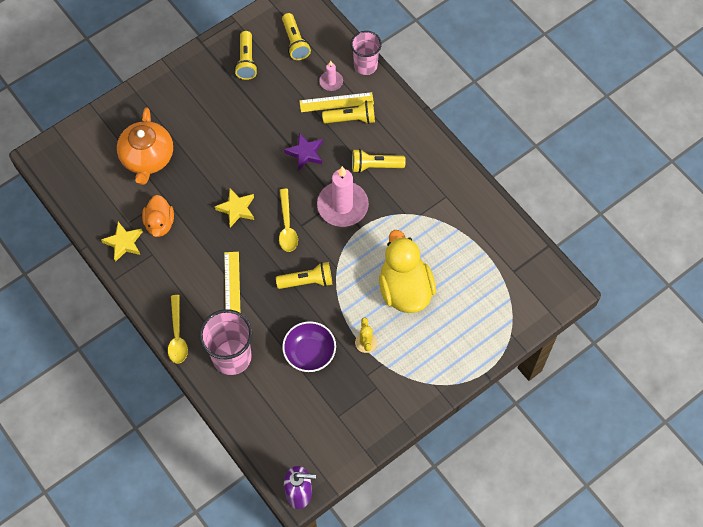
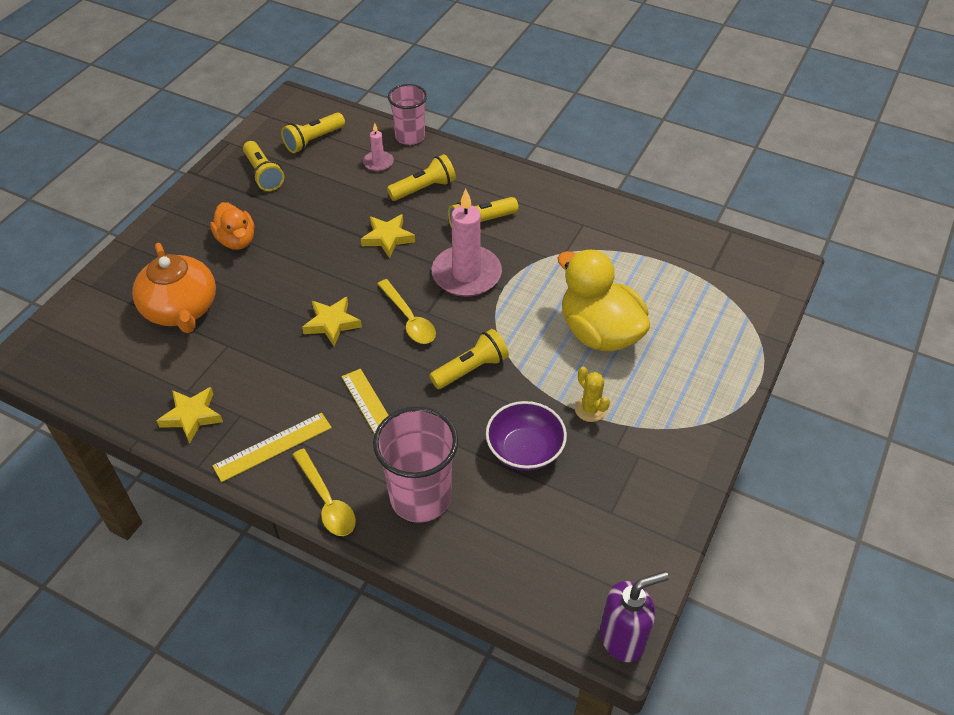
camera: 25 degrees left, 15 degrees down
(160, 223) = (234, 376): orange duck -> orange duck (237, 240)
(295, 42) = (313, 140): yellow flashlight -> yellow flashlight turned 90 degrees clockwise
(305, 153) = (387, 238): purple star -> yellow star
(336, 102) = (396, 179): yellow ruler -> yellow ruler (272, 446)

